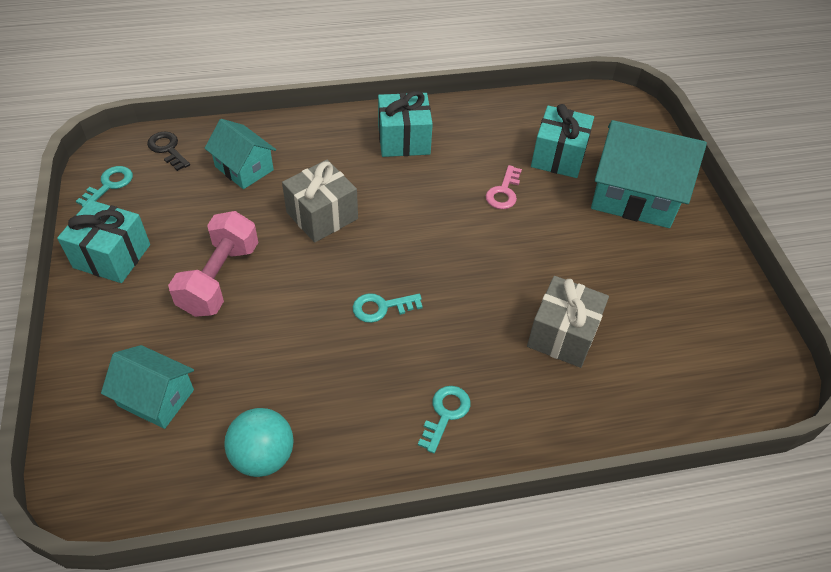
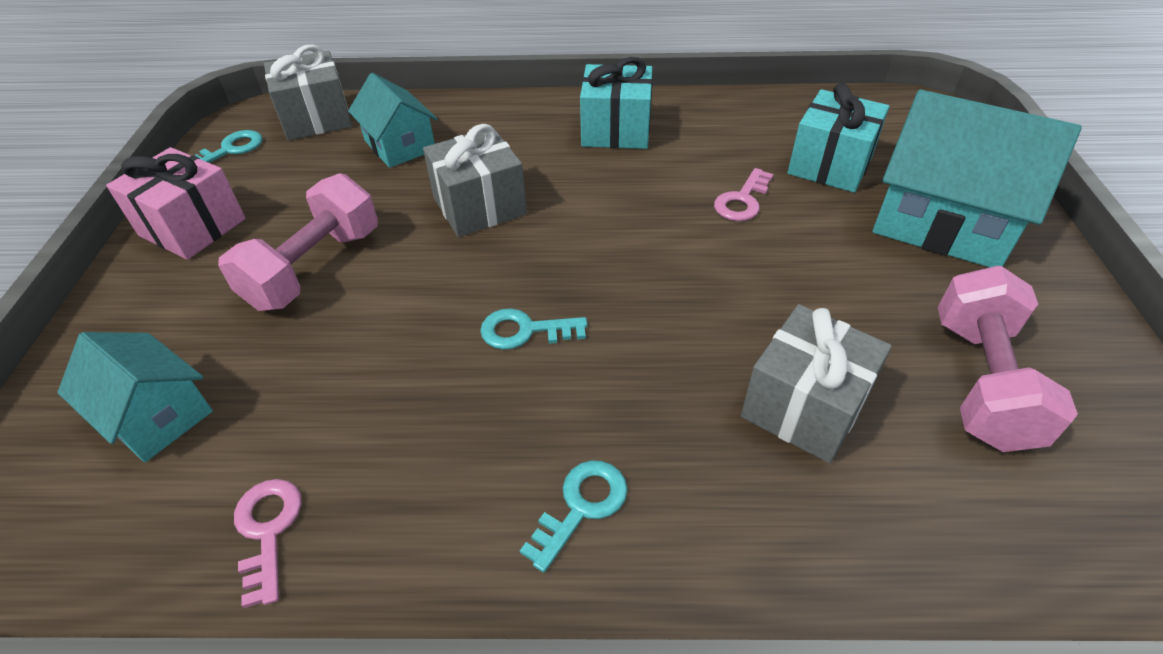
camera: 15 degrees right, 5 degrees down
(112, 256) = (192, 227): turquoise gift -> pink gift
(167, 149) = (316, 119): black key -> grey gift
(263, 456) = (268, 530): turquoise ball -> pink key
(661, 306) = (981, 382): none -> pink dumbbell

